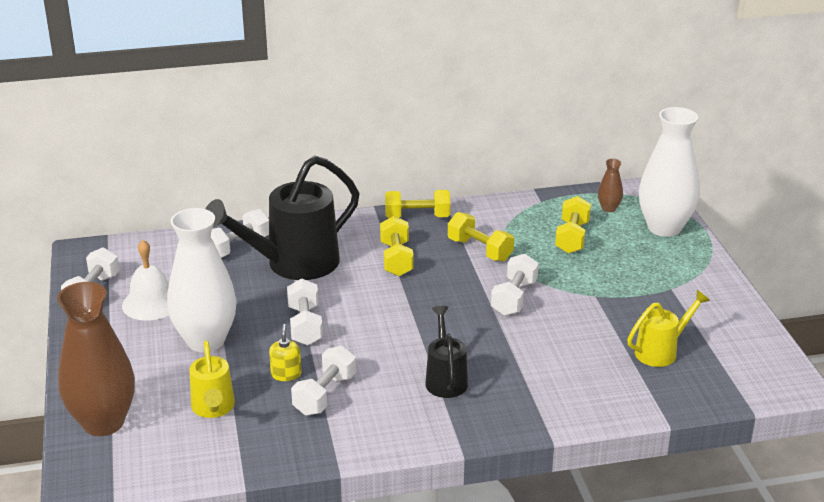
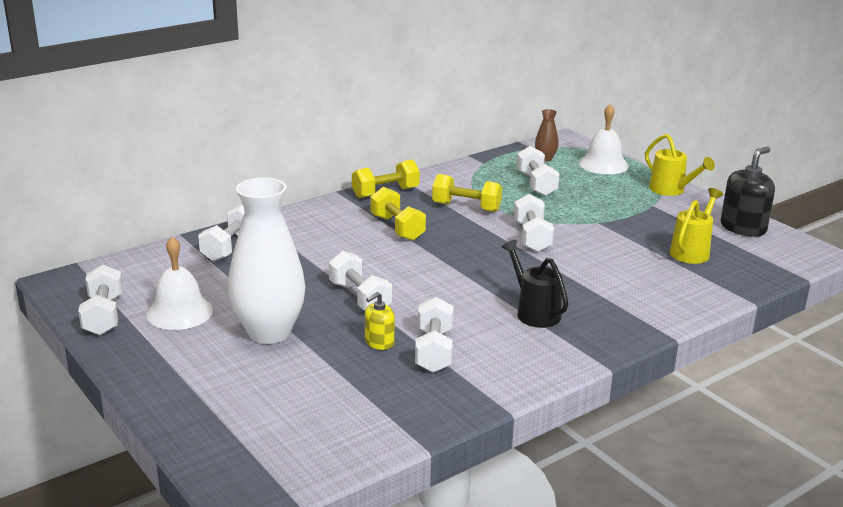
camera: 25 degrees left, 5 degrees down
(103, 422) = (221, 432): brown vase -> none
(213, 408) = (331, 389): yellow watering can -> yellow watering can (671, 190)
(286, 374) = (379, 342): yellow soap dispenser -> yellow soap dispenser turned 105 degrees counterclockwise
(293, 264) = (301, 250): black watering can -> none
(572, 238) = (536, 184): yellow dumbbell -> white dumbbell
(664, 228) = (603, 164): white vase -> white bell
(743, 337) = (743, 228): none -> black soap dispenser

